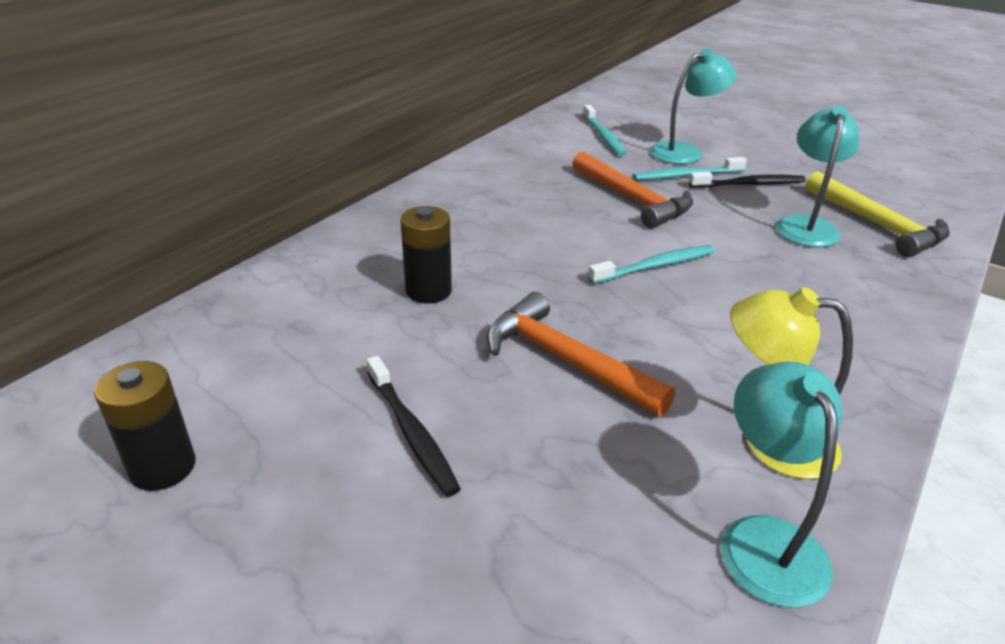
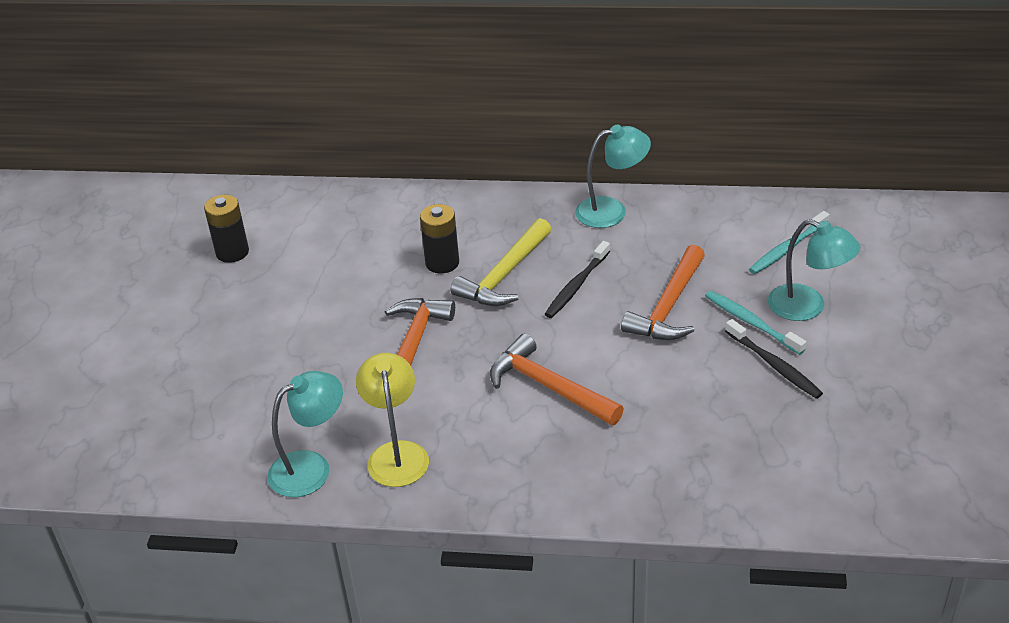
camera: 65 degrees right, 5 degrees up
(411, 432) = (307, 315): black toothbrush -> black toothbrush (576, 286)
(655, 266) = (565, 351): turquoise toothbrush -> none
(708, 293) = (549, 387): none -> orange hammer
(806, 225) = (720, 417): turquoise lamp -> turquoise lamp (611, 210)
(877, 224) = (768, 463): yellow hammer -> yellow hammer (505, 275)

